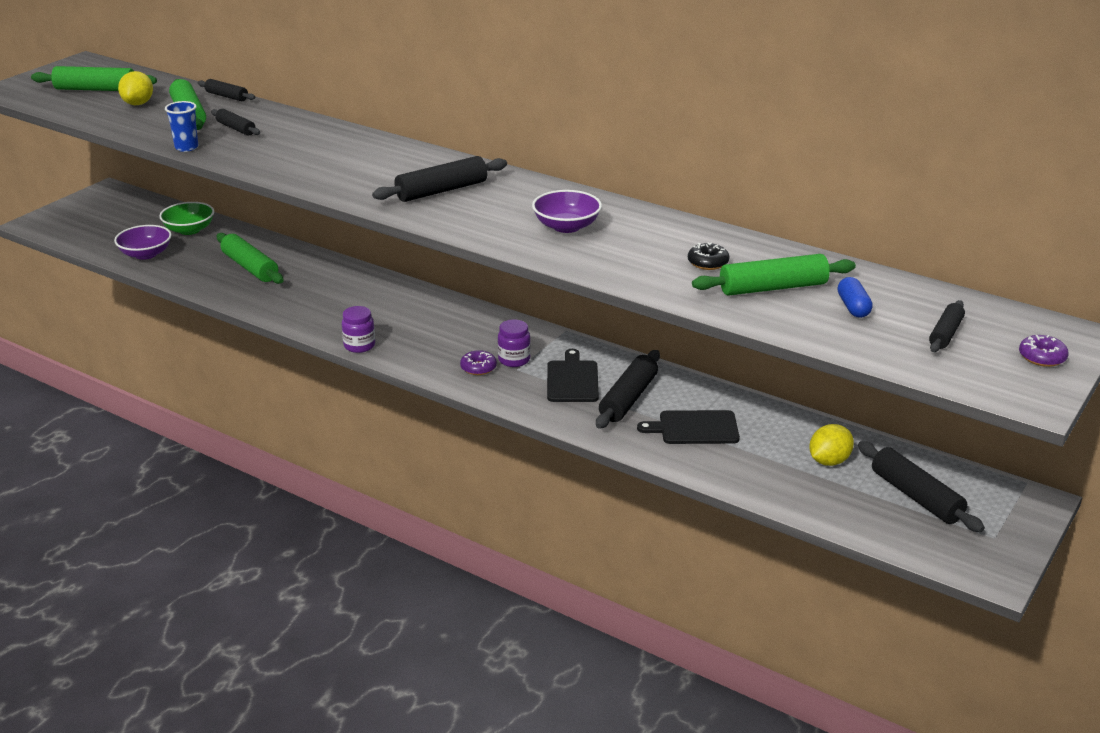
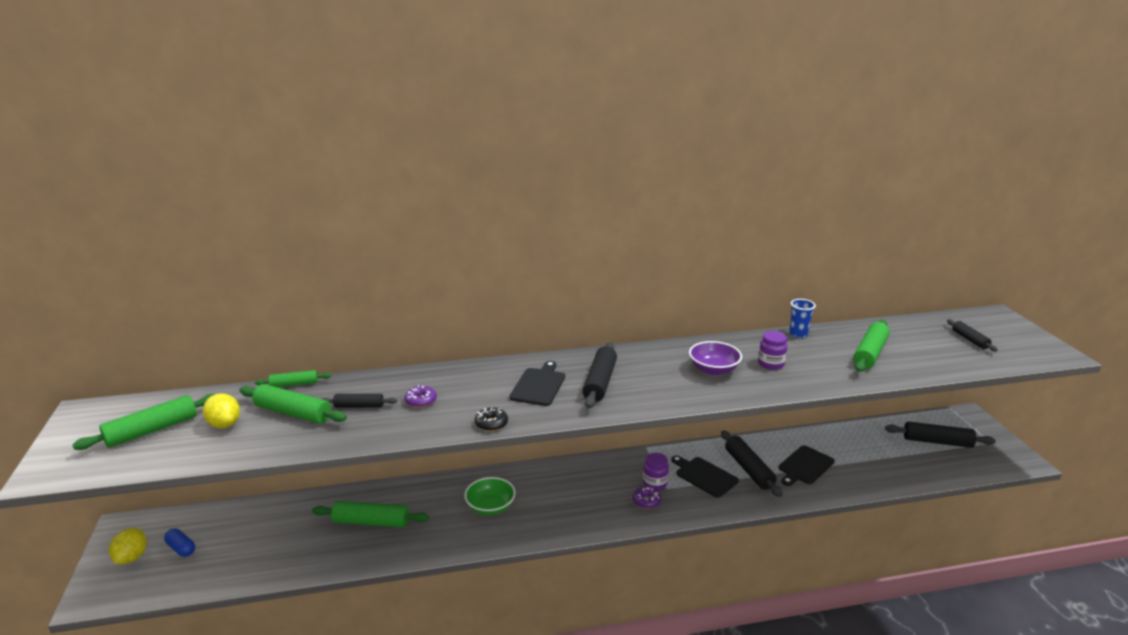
camera: 45 degrees left, 5 degrees down
(146, 254) = (260, 562): purple bowl -> none
(186, 147) = (351, 441): blue cup -> blue cup (798, 334)
(189, 230) = (265, 520): green bowl -> green bowl (490, 507)
(226, 96) = (294, 384): black rolling pin -> green rolling pin
(359, 346) = (553, 533): purple jar -> purple jar (771, 364)
(388, 171) = (538, 385): none -> black cutting board
(708, 262) = (817, 354): black donut -> black donut (491, 423)
(829, 461) = (880, 446): yellow lemon -> yellow lemon (131, 557)
(853, 307) = (916, 346): blue capsule -> blue capsule (181, 548)
(1042, 357) = (1016, 332): purple donut -> purple donut (421, 401)

